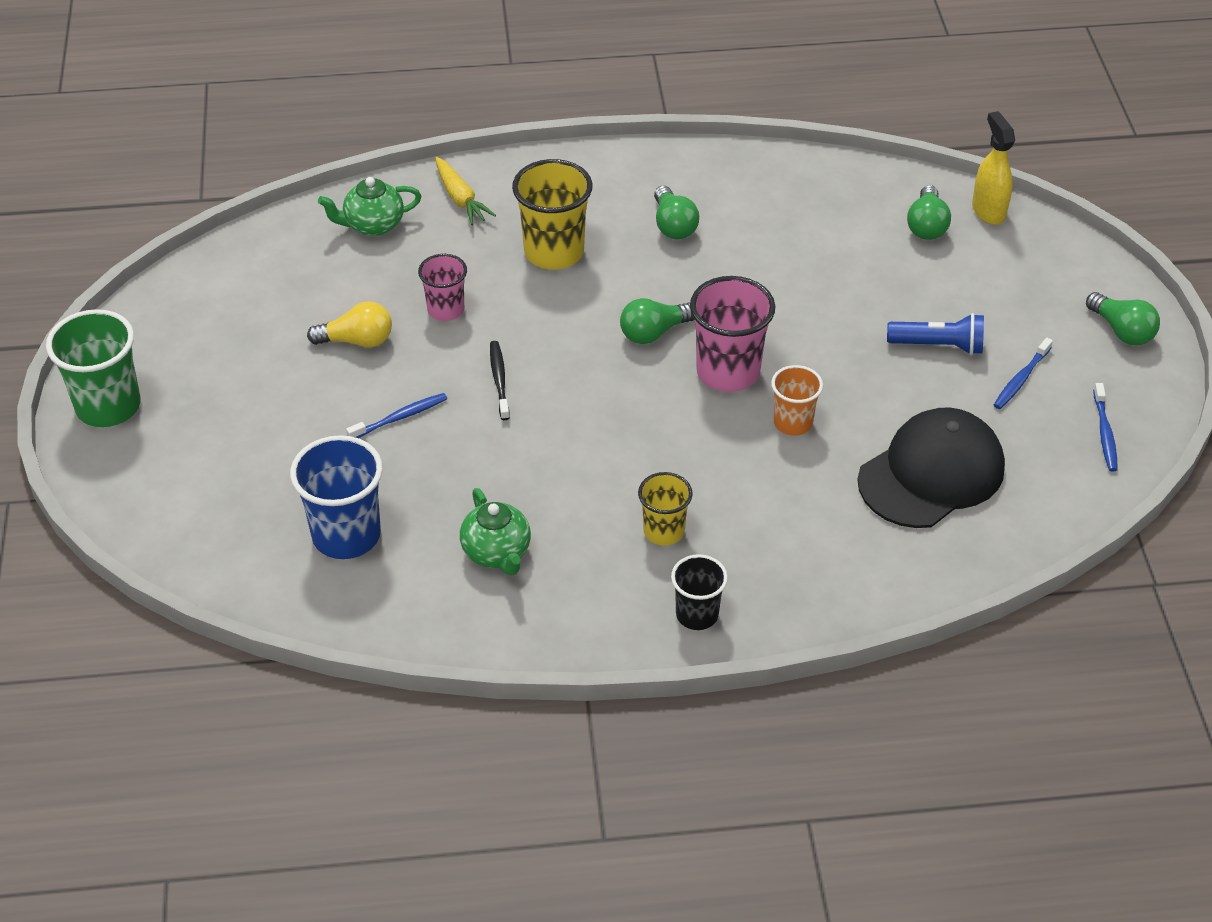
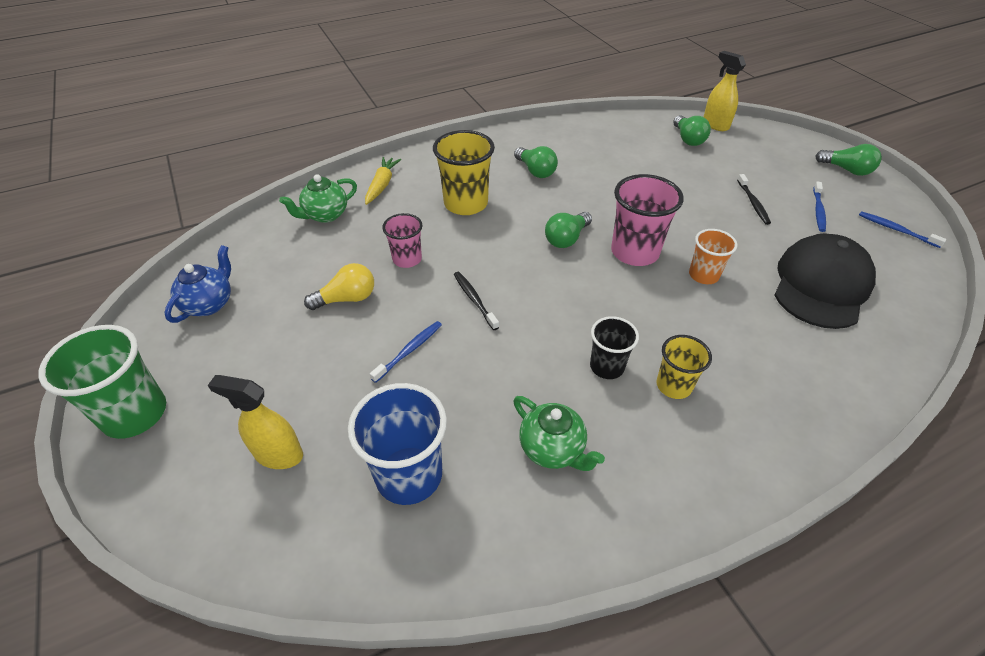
camera: 20 degrees left, 0 degrees up
(207, 307) = (209, 304): none -> blue teapot
(231, 482) = (278, 454): none -> yellow spray bottle
(460, 198) = (382, 185): yellow carrot -> yellow carrot turned 120 degrees counterclockwise
(697, 614) = (751, 453): black cup -> black cup (607, 366)
(938, 346) = (753, 203): blue flashlight -> black toothbrush
(1104, 433) = (896, 230): blue toothbrush -> blue toothbrush turned 150 degrees clockwise

